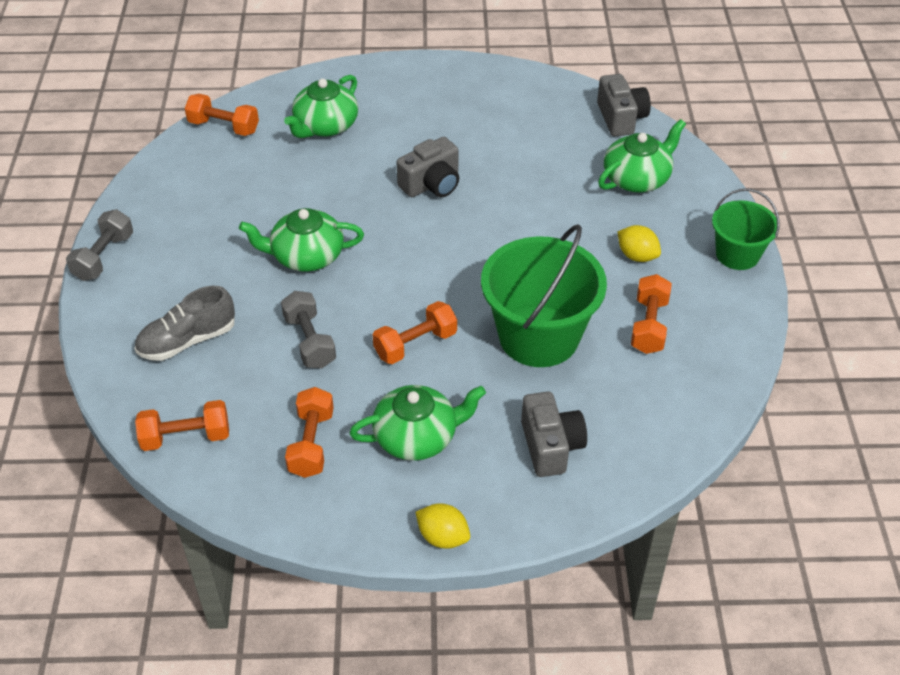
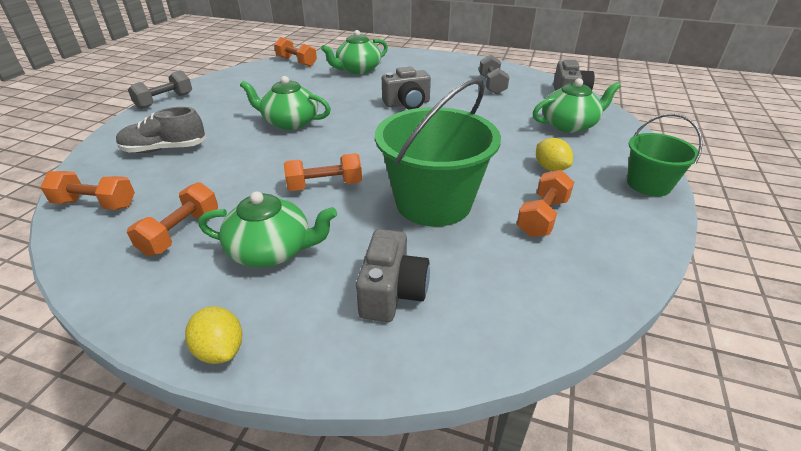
camera: 20 degrees right, 10 degrees down
(309, 341) = (247, 167): grey dumbbell -> grey dumbbell (492, 85)

